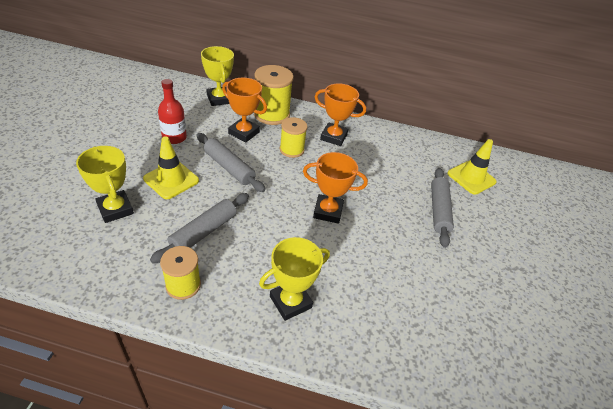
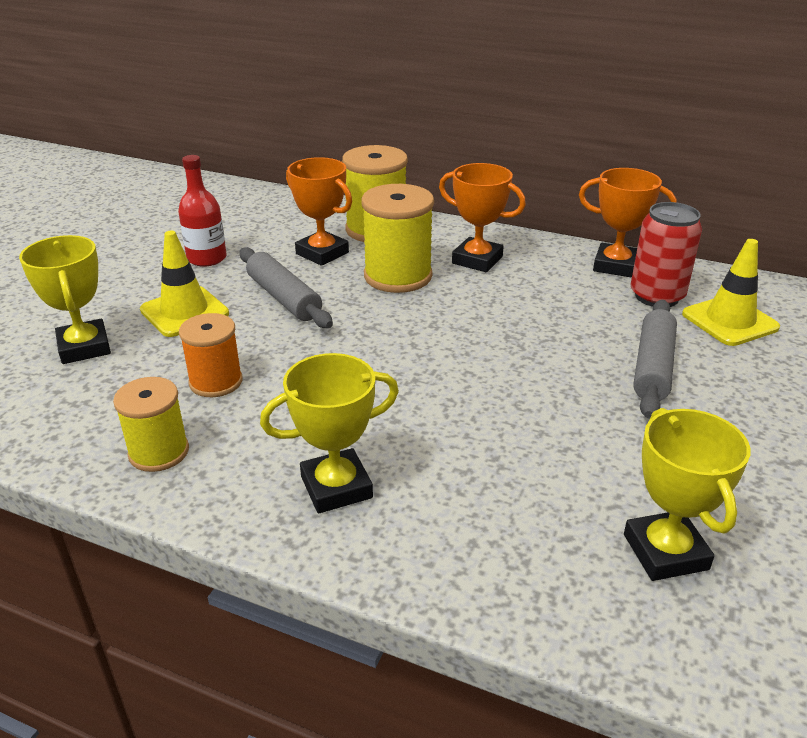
camera: 15 degrees right, 10 degrees down
(204, 232) = (216, 382): grey rolling pin -> orange spool
(219, 99) = (294, 210): yellow trophy -> yellow trophy (665, 552)
(291, 150) = (398, 276): yellow spool -> yellow spool, size x1.58
(328, 211) = (439, 362): orange trophy -> orange trophy (615, 266)
(432, 161) = (656, 296): none -> red can

